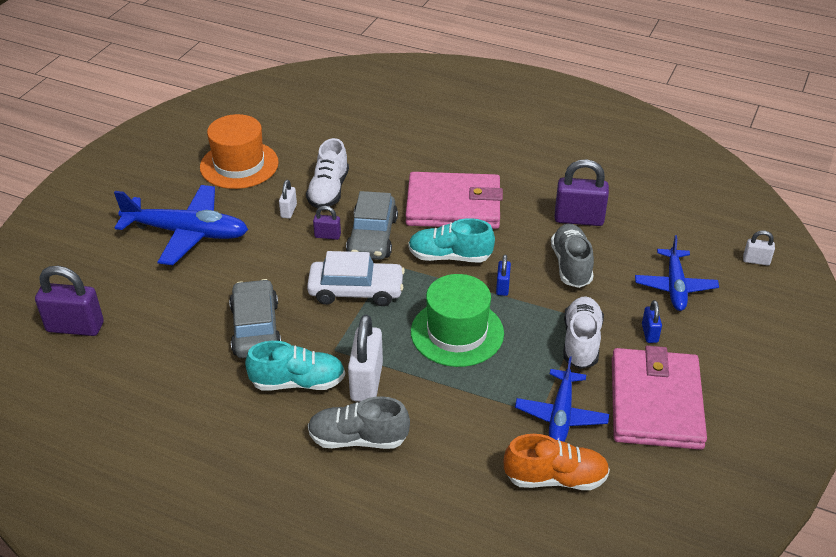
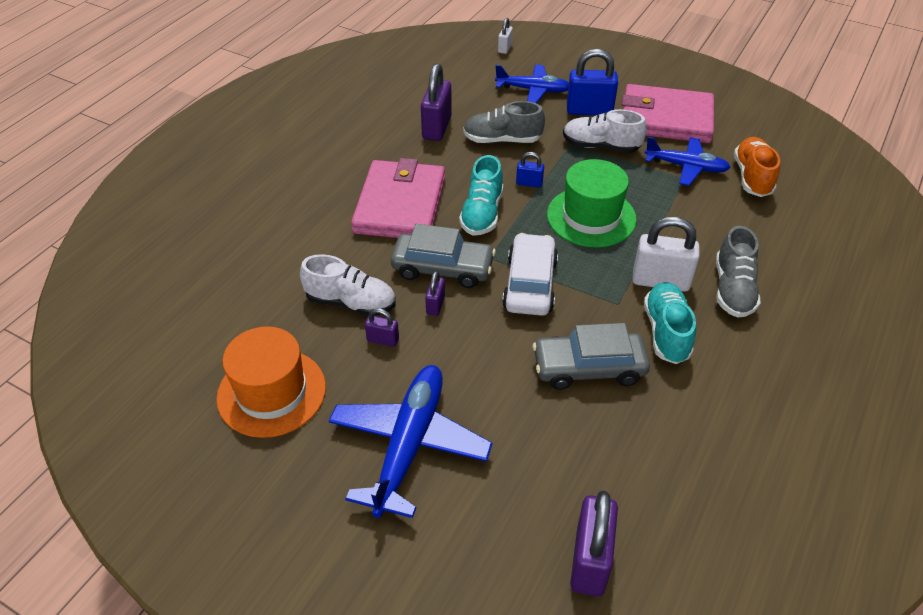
camera: 85 degrees left, 5 degrees up
(288, 211) = (383, 340): white padlock -> purple padlock
(649, 333) = (589, 110): blue padlock -> blue padlock, size x1.95

